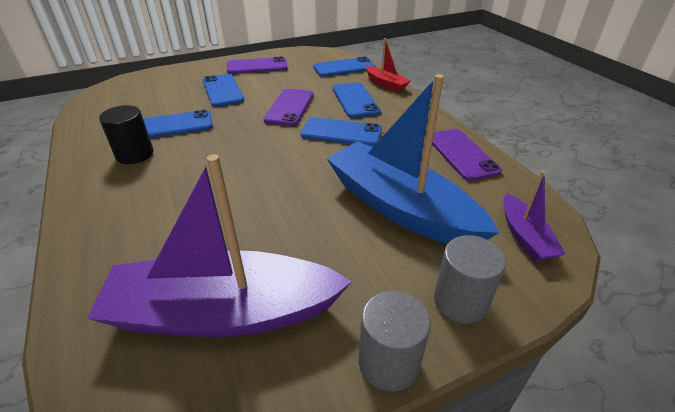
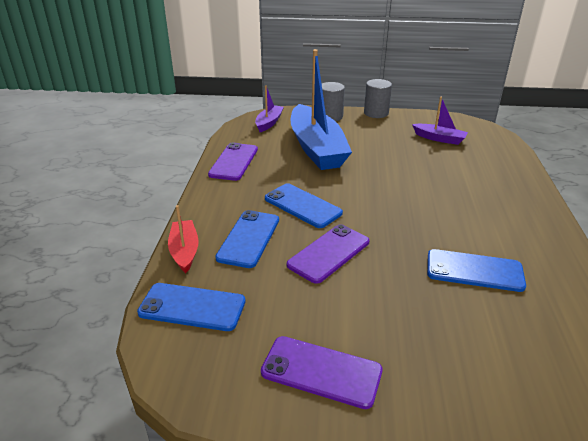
camera: 150 degrees left, 5 degrees down
(135, 154) = (511, 244): black cylinder -> none
(222, 90) = (401, 319): blue phone -> none
(223, 312) = (439, 139): purple boat -> purple boat, size x0.47

